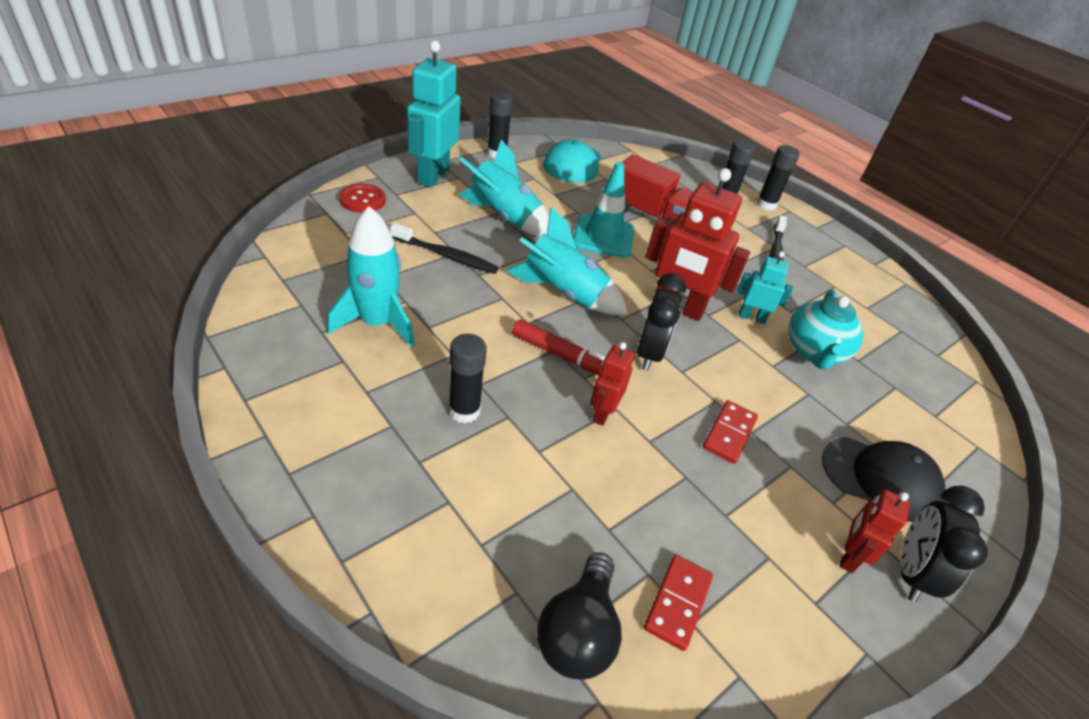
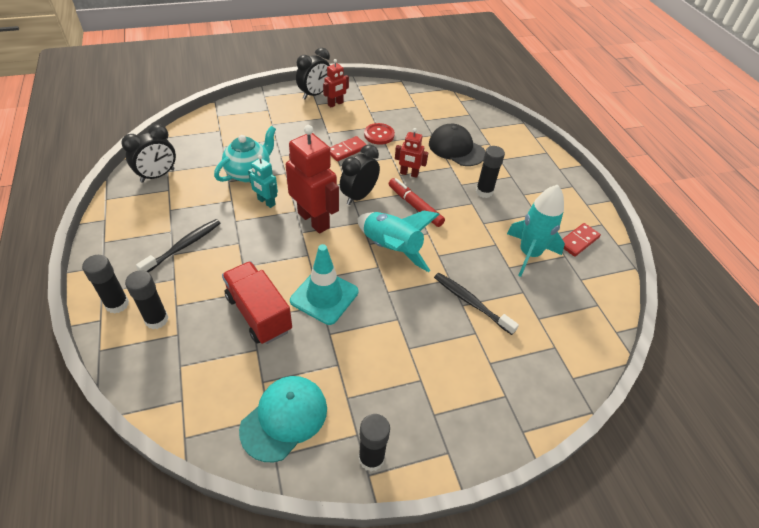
camera: 155 degrees left, 5 degrees up
(362, 200) = (539, 391): red button -> red button (379, 135)
(433, 176) = (462, 422): turquoise robot -> none
(505, 217) = (405, 338): turquoise rocket -> none
(578, 632) = (460, 114): black light bulb -> none
(602, 413) = (409, 174): red robot -> red robot turned 60 degrees clockwise
(677, 603) = (418, 111): red domino -> red domino (578, 241)
(880, 478) = (288, 118): black cap -> black cap (456, 148)
(901, 321) = (158, 175): none -> black clock

